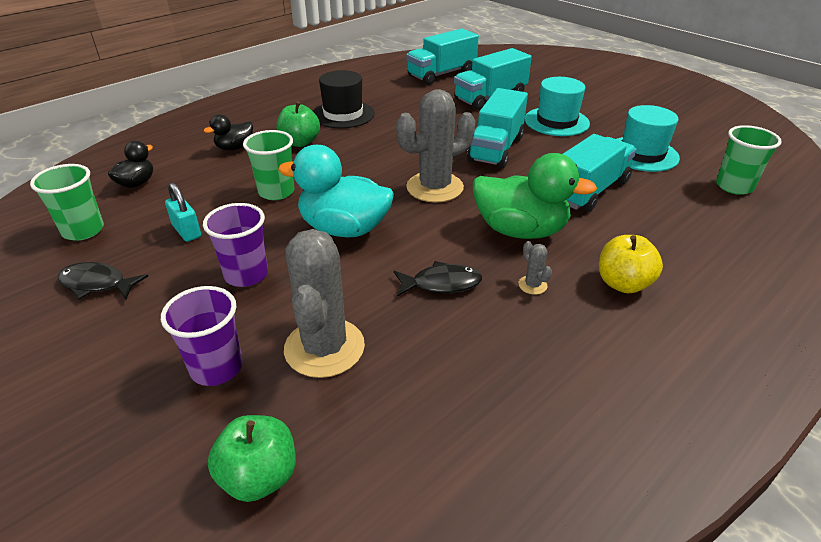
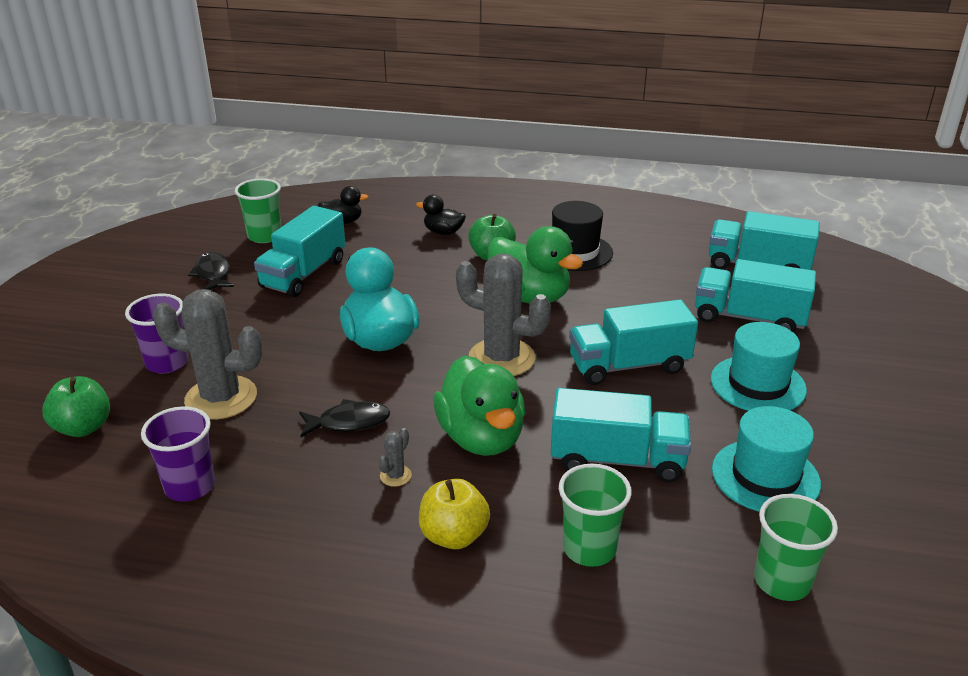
camera: 55 degrees right, 5 degrees down
(187, 231) = (303, 274): turquoise padlock -> turquoise truck
(246, 275) = (275, 324): purple cup -> purple cup (190, 486)
(276, 192) = (398, 283): green cup -> green cup (589, 548)
(324, 348) = (221, 398): grey cactus -> grey cactus turned 45 degrees clockwise
(373, 149) = (529, 296): none -> green duck
(441, 284) = (349, 422): black fish -> black fish turned 60 degrees counterclockwise

